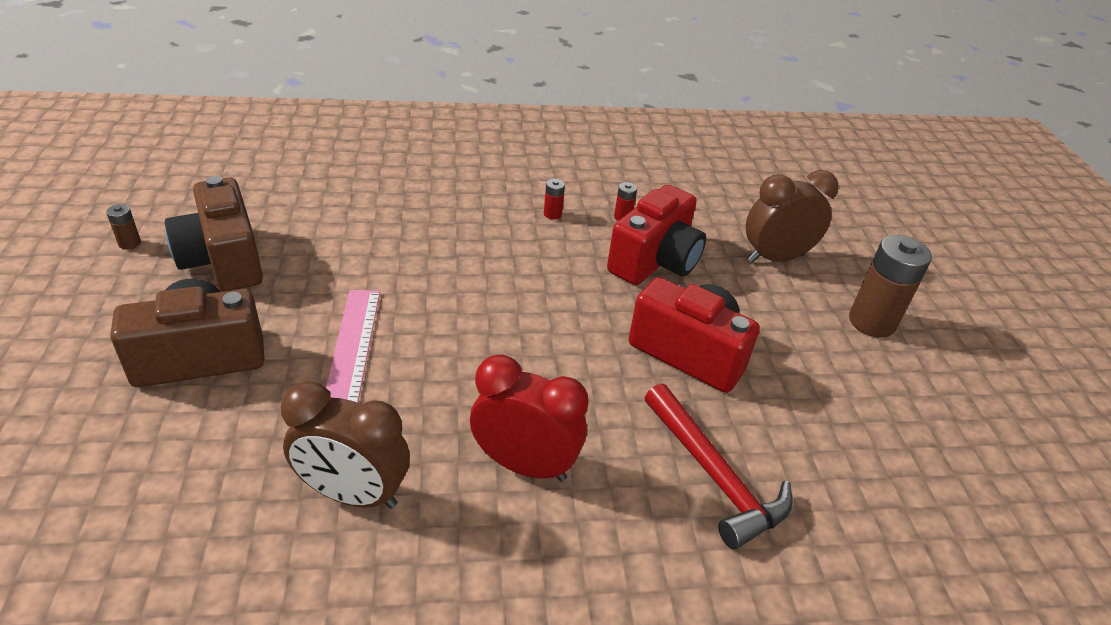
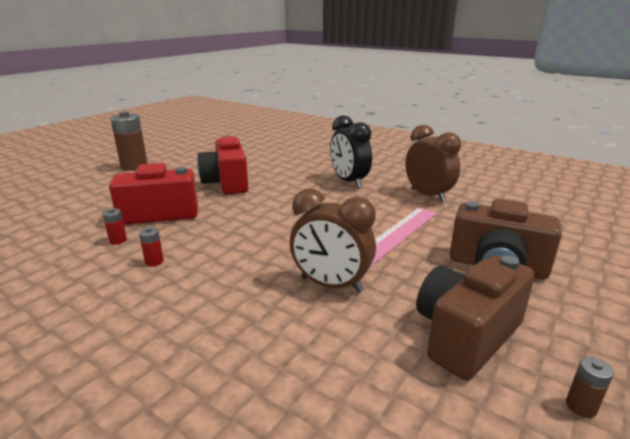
camera: 135 degrees left, 15 degrees down
(223, 260) = (466, 335): brown camera -> brown camera turned 150 degrees counterclockwise
(524, 465) = (349, 182): red clock -> black clock
(714, 475) = (284, 162): red hammer -> none
(775, 258) = (102, 193): brown clock -> brown clock (331, 284)

